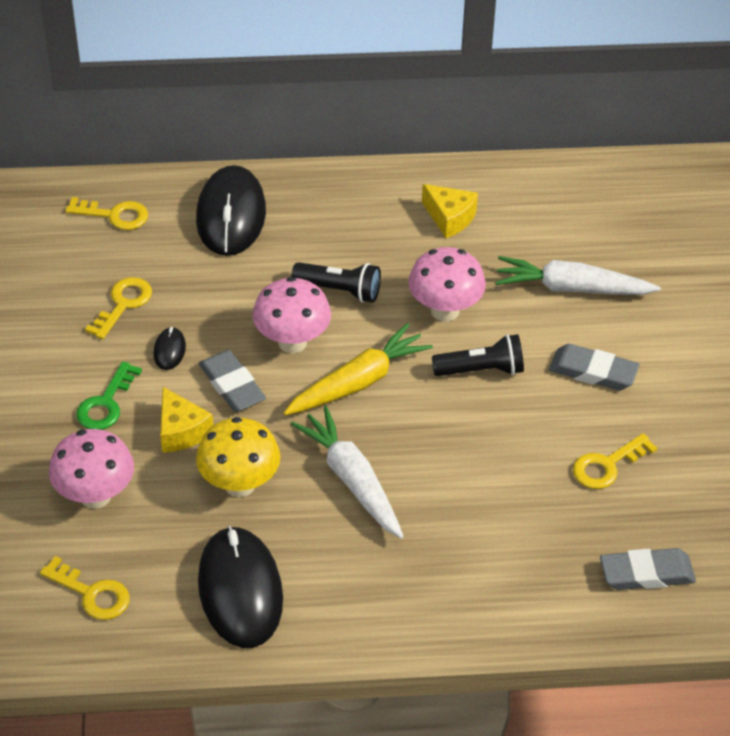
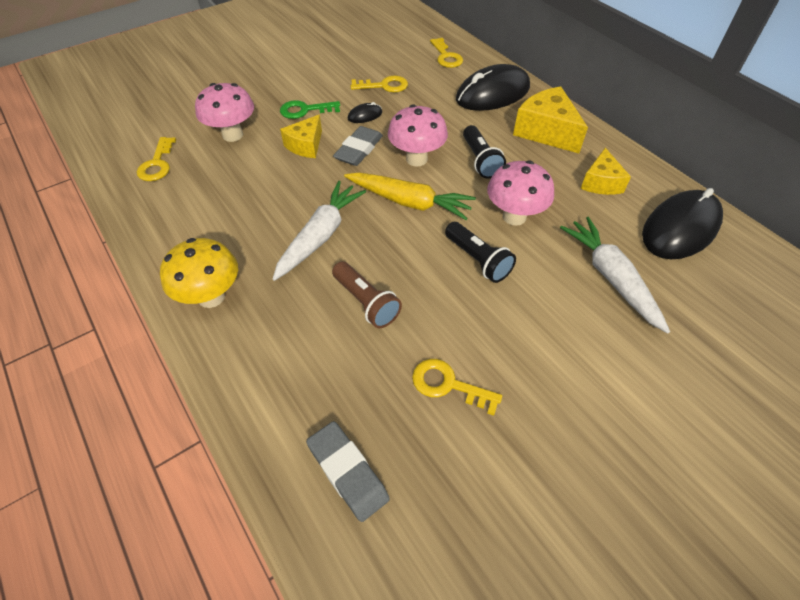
camera: 60 degrees right, 5 degrees up
(239, 484) = (280, 186): yellow mushroom -> yellow mushroom (211, 297)
(240, 590) = (192, 223): black mouse -> black mouse (680, 228)
(338, 211) = (546, 131): none -> yellow cheese
(473, 481) = (366, 302): none -> brown flashlight
(593, 372) = (539, 330): grey eraser -> none

